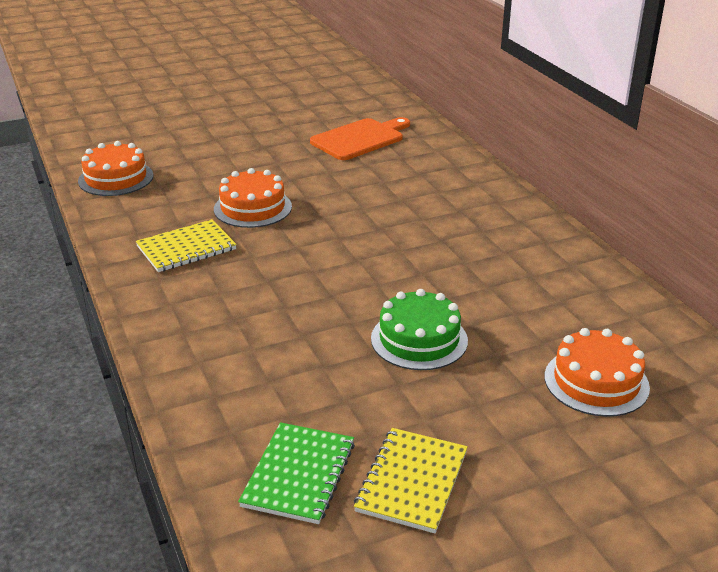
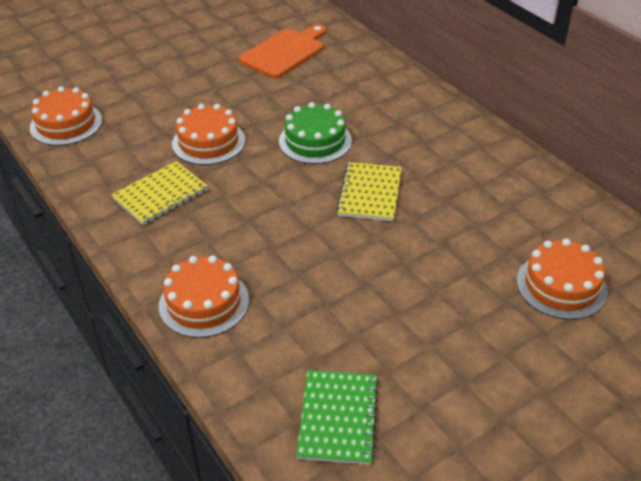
camera: 10 degrees left, 10 degrees up
(194, 348) = (204, 303): none -> orange cake
(411, 481) = (436, 409): yellow notebook -> yellow notebook (369, 193)
(419, 339) = (401, 264): green cake -> green cake (315, 141)

